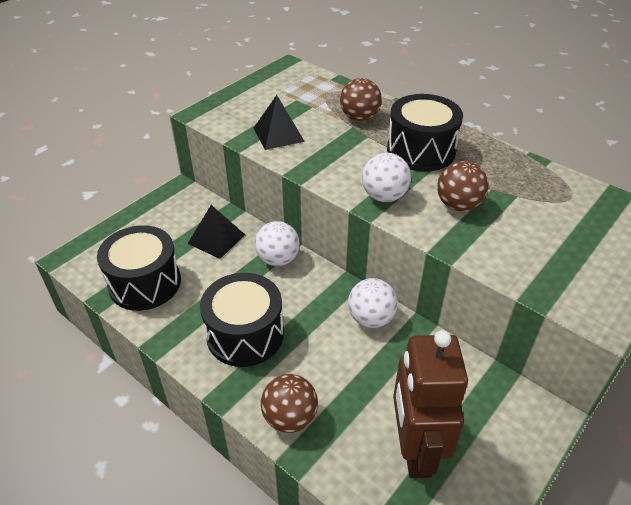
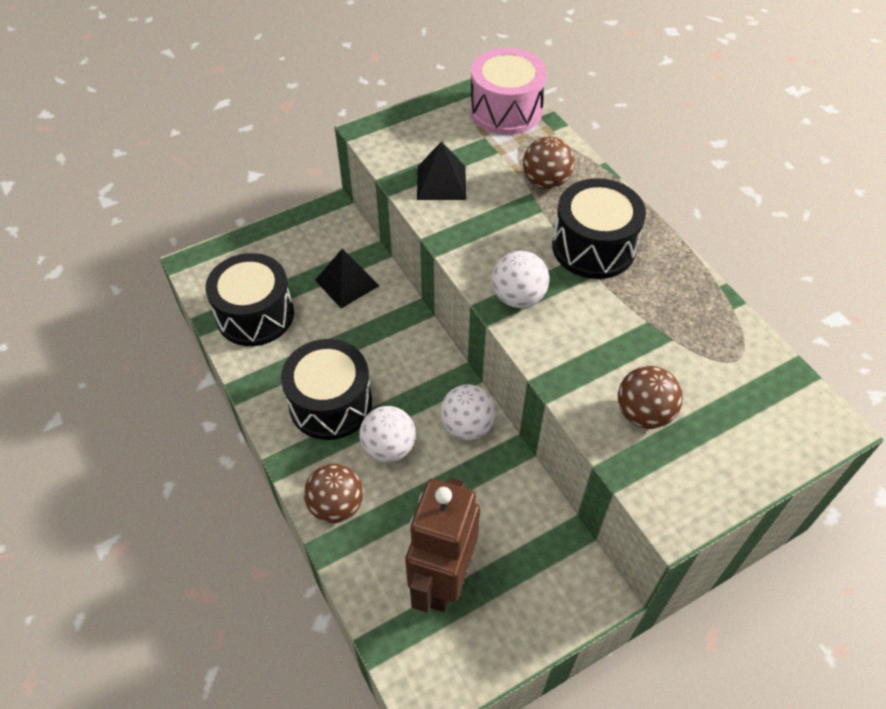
camera: 20 degrees right, 10 degrees up
(278, 259) = (401, 326): white ball -> white ball (388, 447)
(303, 80) = (506, 110): none -> pink drum
(458, 205) = (596, 332): brown ball -> brown ball (643, 413)

